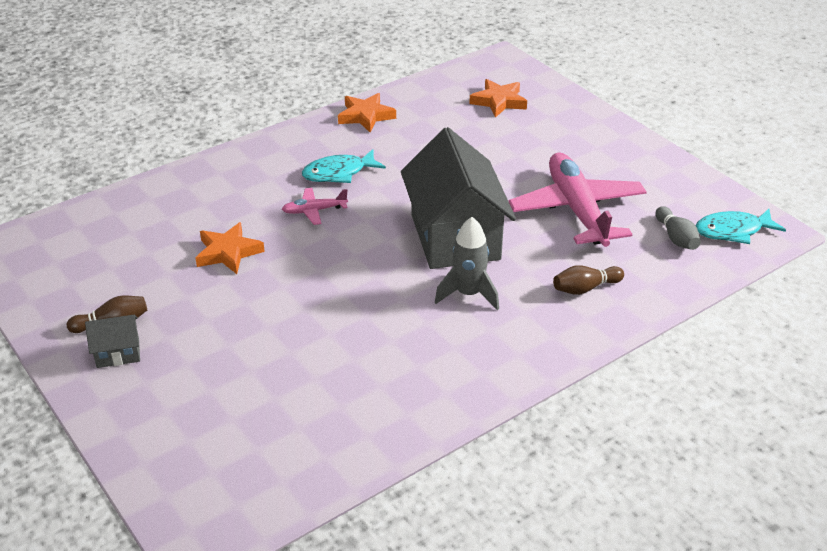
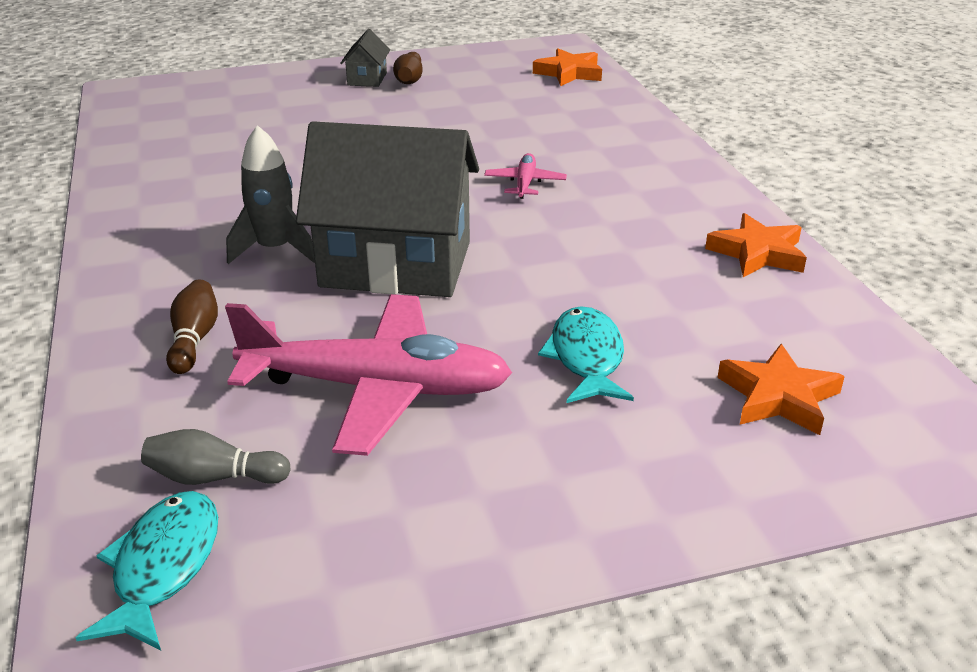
camera: 110 degrees right, 5 degrees down
(228, 252) = (478, 131): orange star -> orange star (569, 73)
(338, 173) = (603, 210): turquoise fish -> turquoise fish (586, 358)

